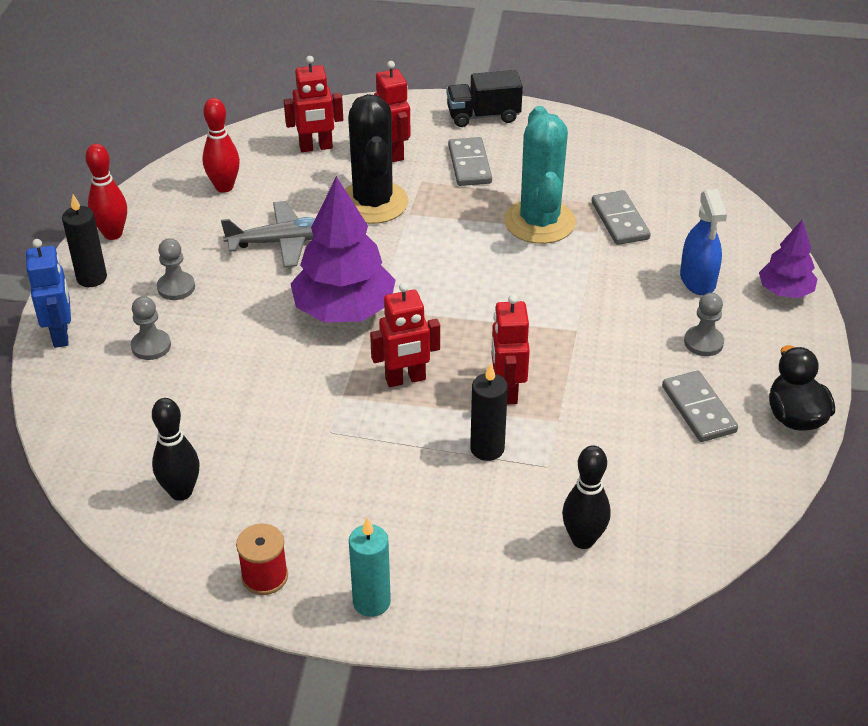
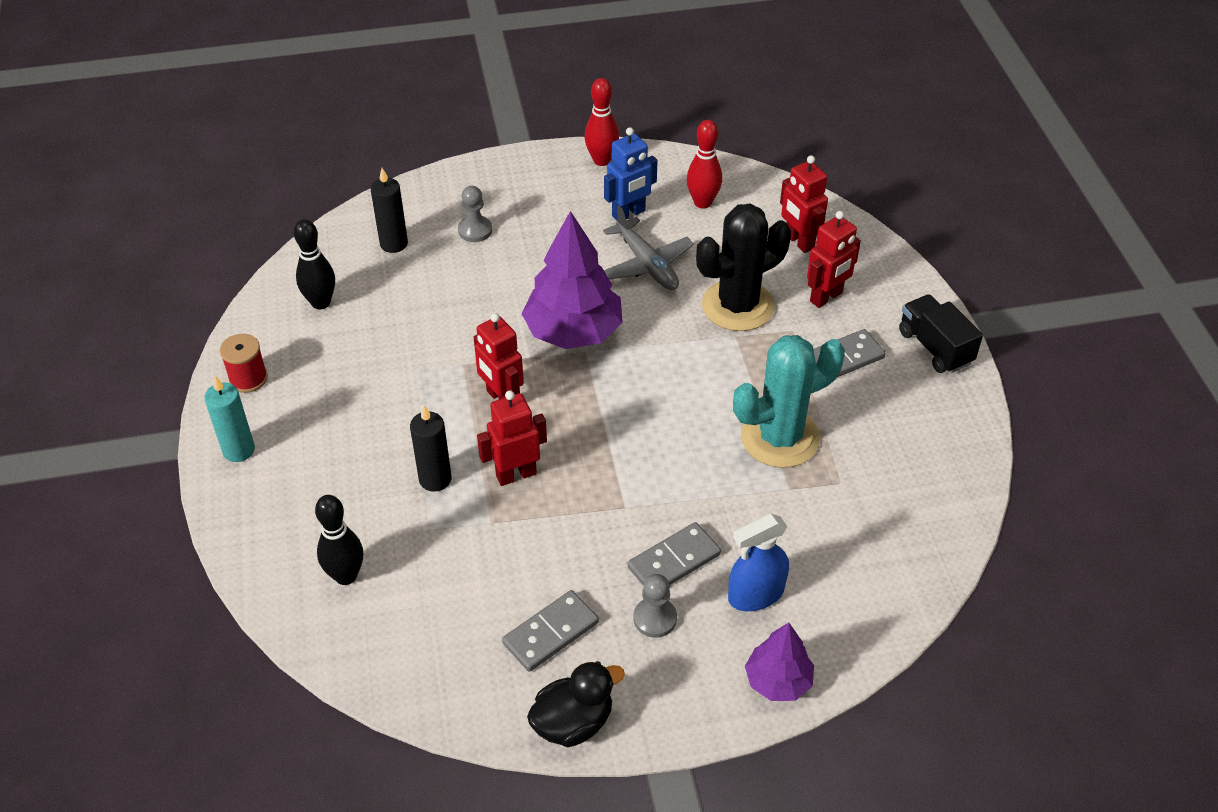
camera: 70 degrees right, 5 degrees up
(61, 334) = (467, 177): blue robot -> blue robot (629, 214)
(92, 278) = (540, 169): black candle -> black candle (394, 244)
(176, 287) = (553, 220): grey pawn -> none
(620, 220) = (820, 504): grey domino -> grey domino (674, 561)

